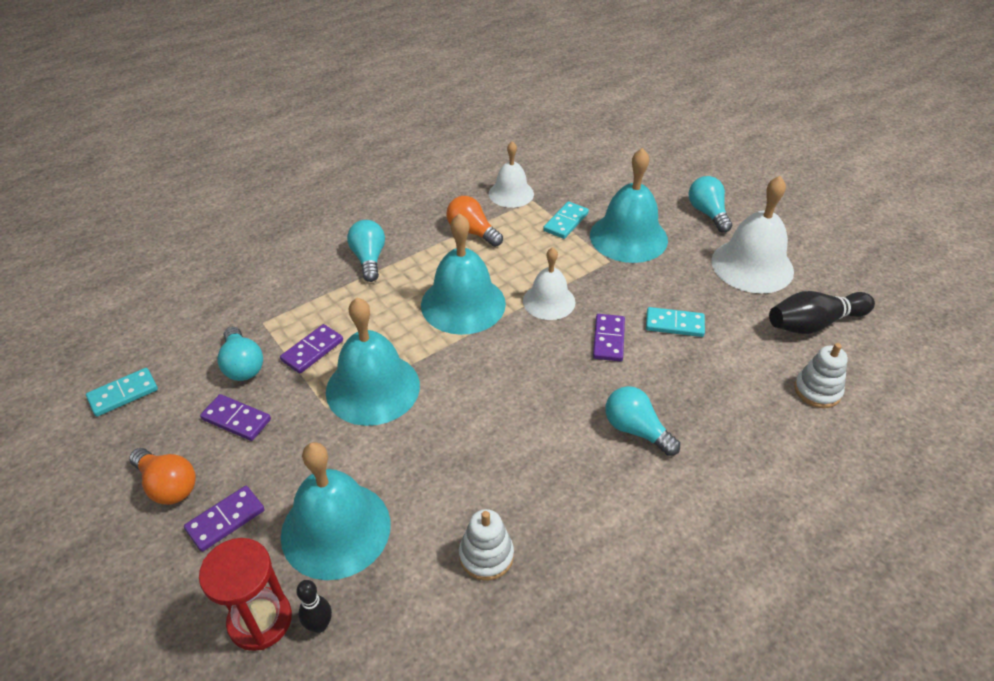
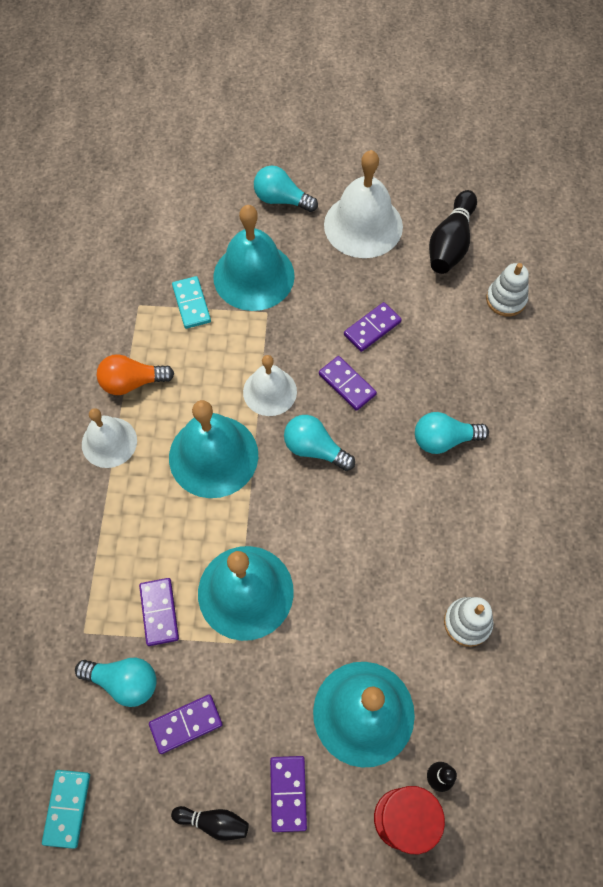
camera: 50 degrees left, 20 degrees up
(168, 485) = (213, 822): orange light bulb -> black bowling pin
(369, 259) = (85, 489): turquoise light bulb -> turquoise light bulb (314, 449)
(511, 193) = (113, 314): white bell -> white bell (109, 442)
(674, 324) = (372, 328): turquoise domino -> purple domino

